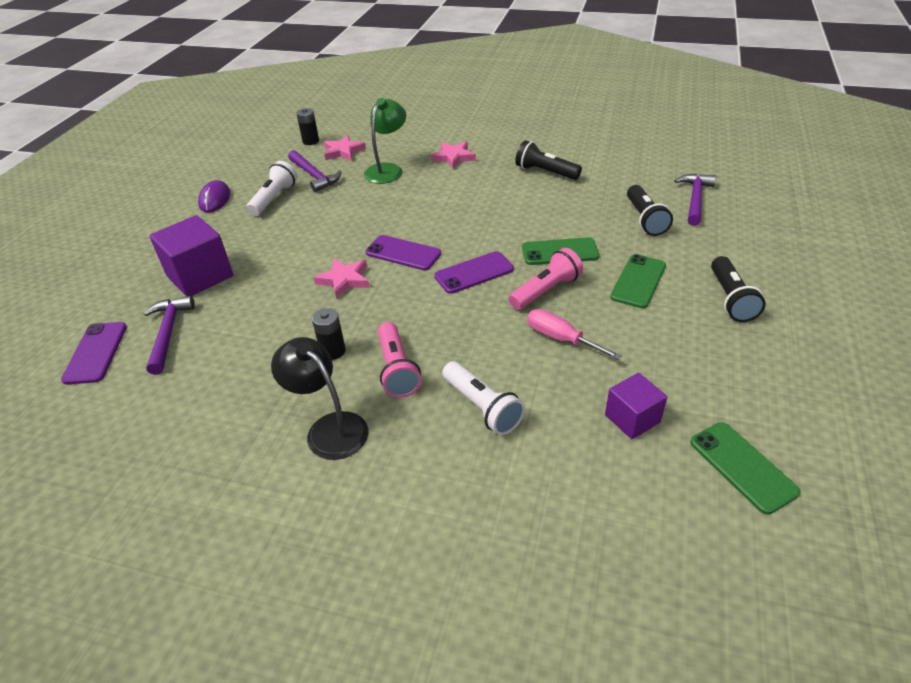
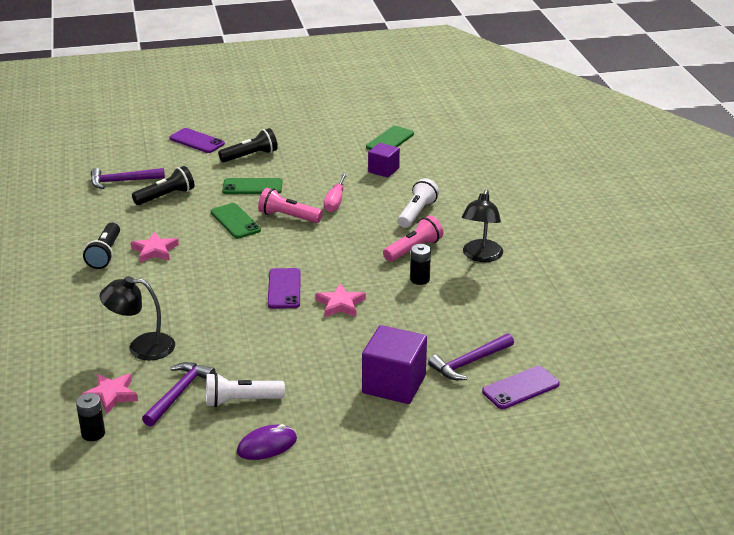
camera: 120 degrees left, 10 degrees down
(387, 170) = (141, 347): green lamp -> black lamp
(453, 157) = (95, 313): pink star -> pink star (154, 250)
(474, 273) = (287, 249): purple phone -> purple phone (197, 141)

